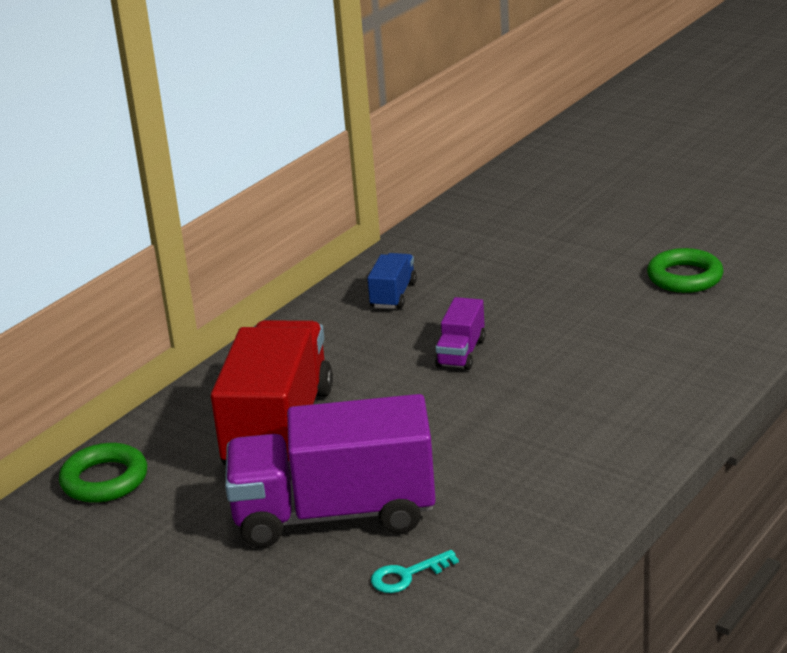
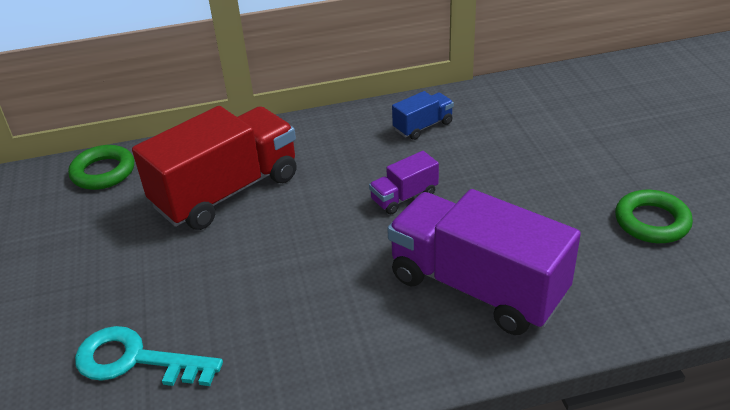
camera: 40 degrees right, 10 degrees up
(335, 514) = (166, 279): purple truck -> purple truck (477, 287)
(407, 575) = (135, 360): turquoise key -> turquoise key, size x1.90

